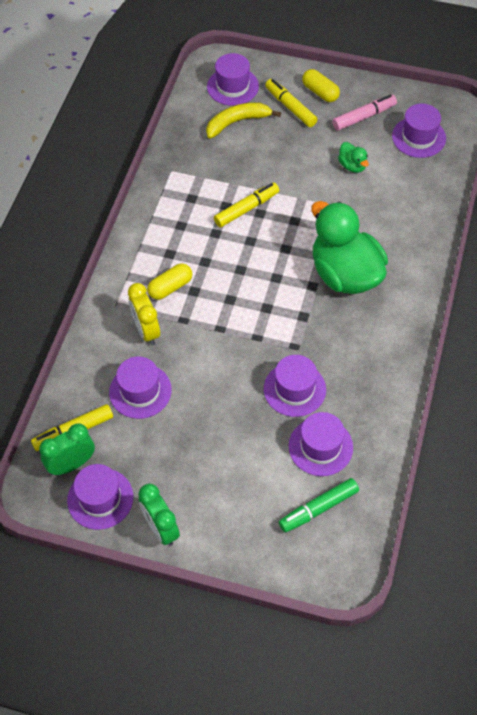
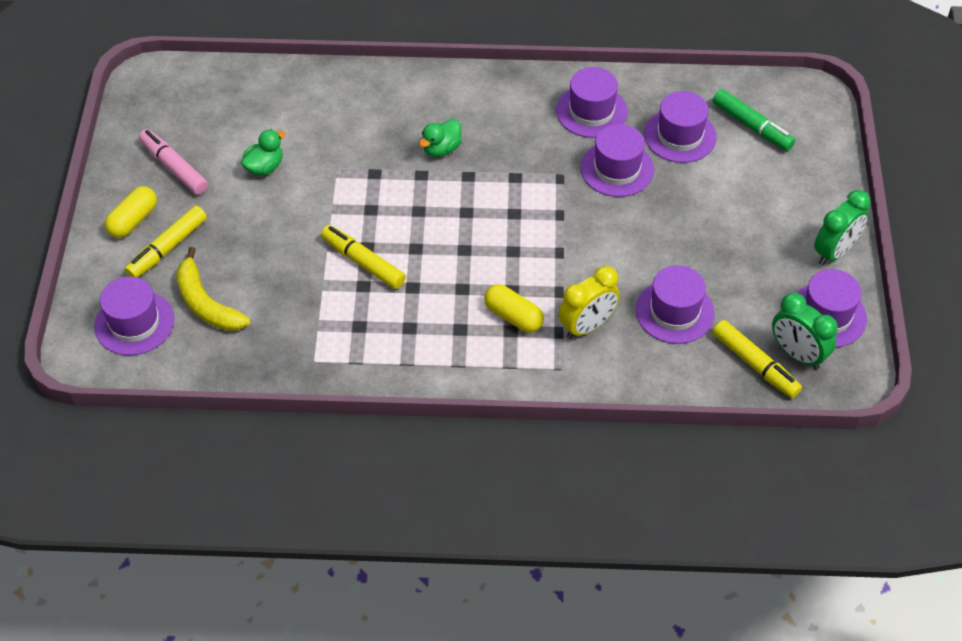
camera: 105 degrees left, 5 degrees down
(345, 274) = (441, 149): green duck -> green duck, size x0.42
(418, 137) = (202, 109): purple hat -> purple hat (591, 111)

